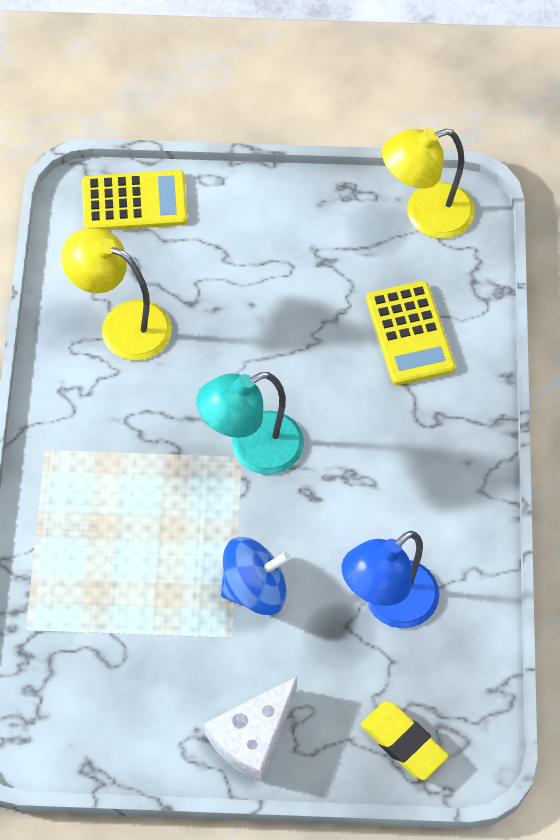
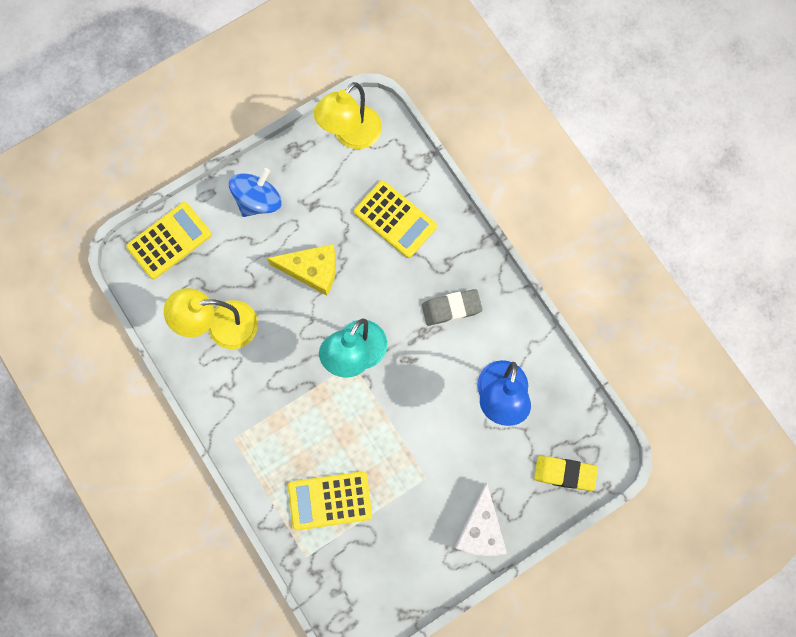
camera: 35 degrees left, 15 degrees up
(101, 586) = (330, 500): none -> yellow calculator
(255, 589) = (418, 440): blue spinning top -> blue spinning top (258, 200)
(270, 329) = (312, 270): none -> yellow cheese
(404, 470) = (451, 308): none -> grey eraser

